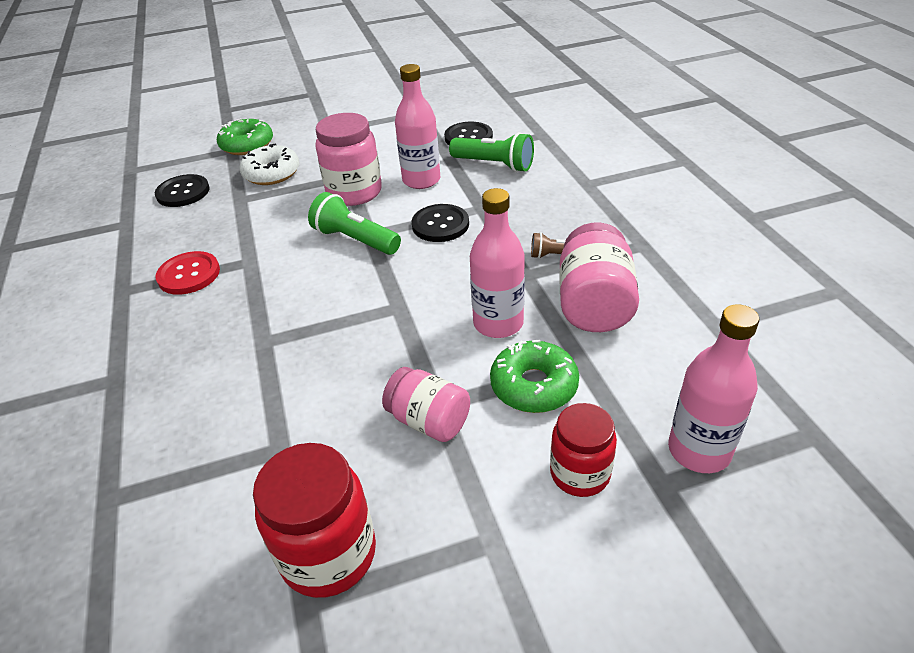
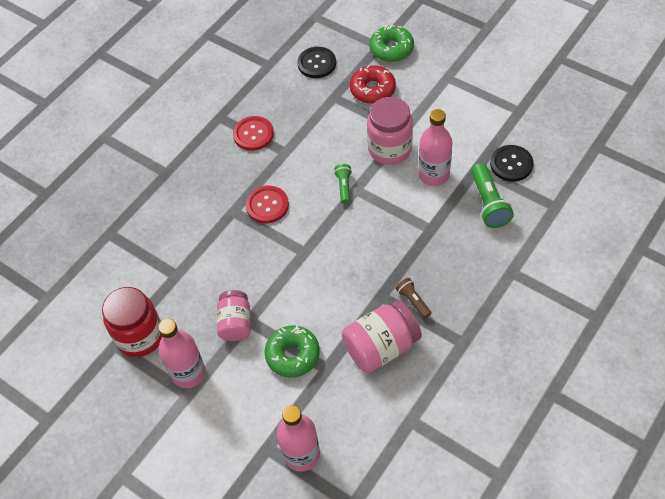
camera: 55 degrees right, 15 degrees up
(271, 173) = (372, 89): white donut -> red donut
(296, 308) = (267, 205): none -> red button
(355, 240) = (344, 187): green flashlight -> green flashlight, size x0.58
(440, 225) = (394, 219): black button -> none
(498, 323) = (327, 309): pink bottle -> pink bottle (188, 373)
(580, 473) = (249, 408): red jar -> none

